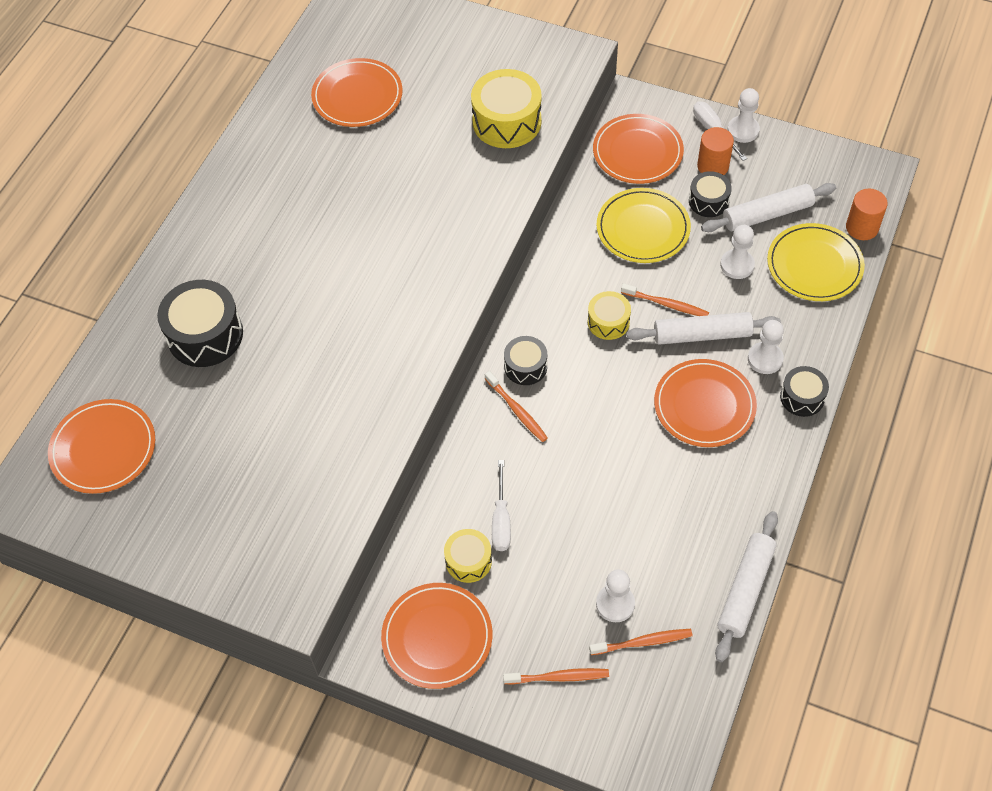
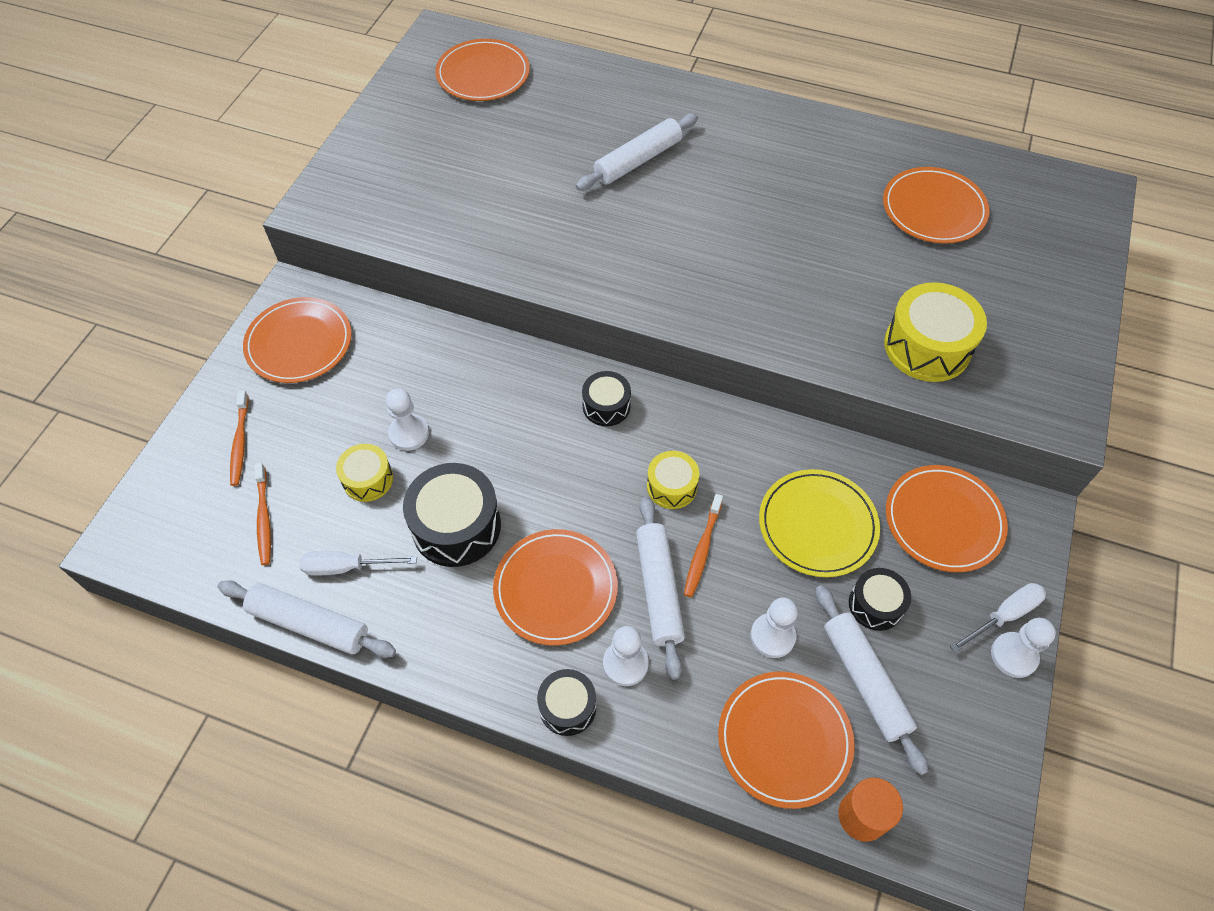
camera: 85 degrees right, 0 degrees up
(205, 335) = (604, 123): black drum -> black drum (456, 526)
(264, 308) = (638, 160): none -> white rolling pin
(468, 561) = (376, 364): yellow drum -> yellow drum (368, 479)
(501, 519) = (419, 389): white screwdriver -> white screwdriver (346, 567)
(517, 411) = (549, 400): orange toothbrush -> none
(615, 604) = (311, 492): white pawn -> white pawn (409, 433)
(713, 166) = (938, 612): orange cylinder -> none
(814, 265) = (784, 740): yellow plate -> orange plate

